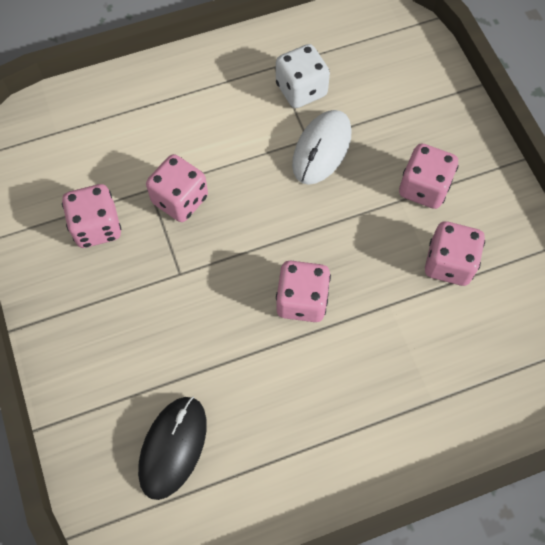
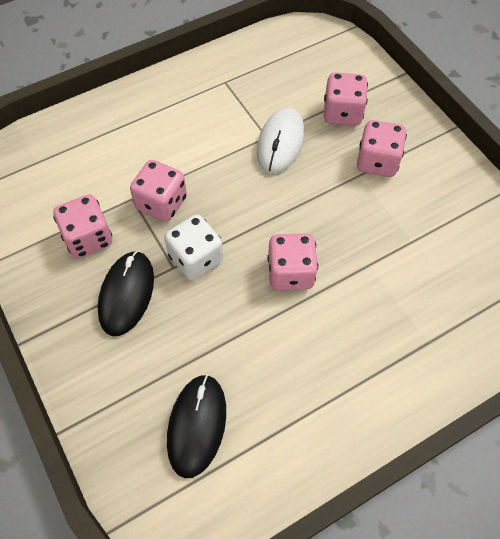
camera: 10 degrees left, 5 degrees down
(126, 295) = (126, 294): none -> black mouse
(301, 90) = (252, 97): white dice -> white dice (196, 258)
(449, 263) = (414, 221): pink dice -> pink dice (342, 113)

